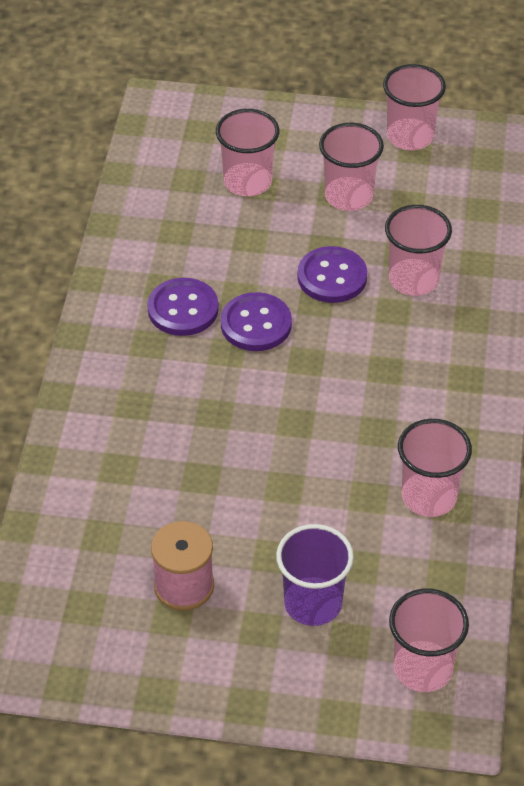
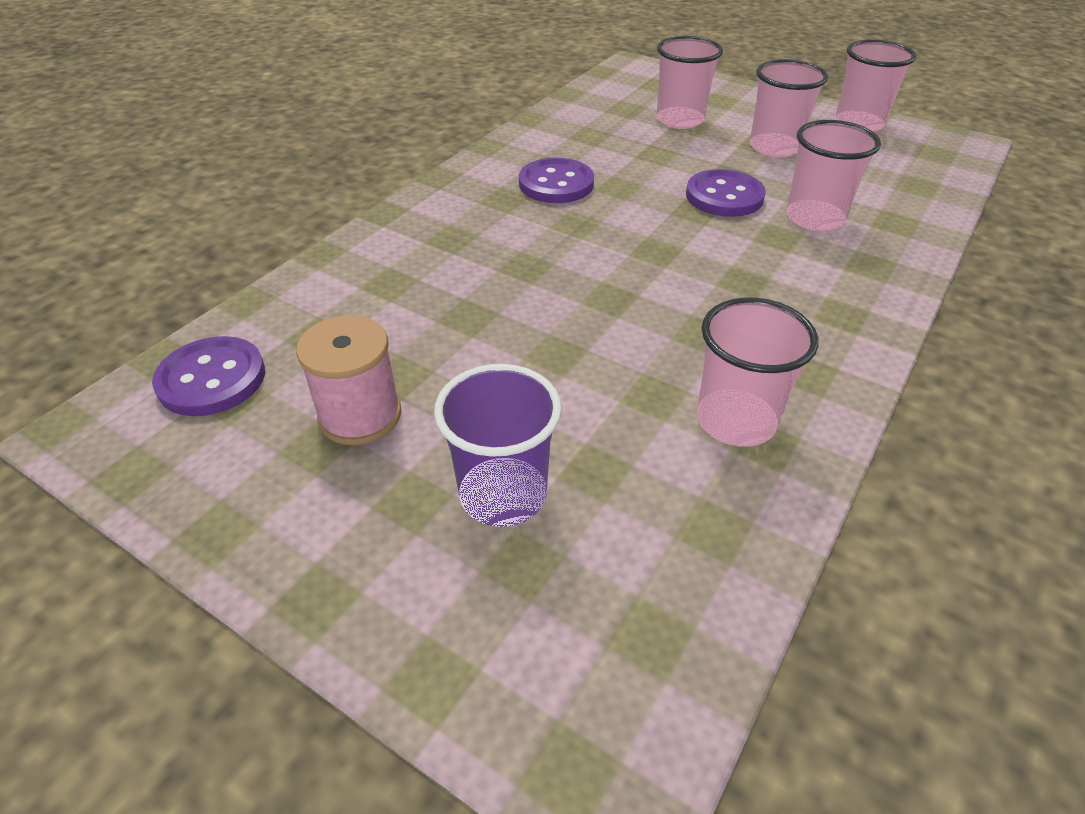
camera: 25 degrees right, 5 degrees down
(256, 324) = (621, 211): purple button -> purple button (212, 379)
(423, 668) = (610, 655): pink cup -> none

